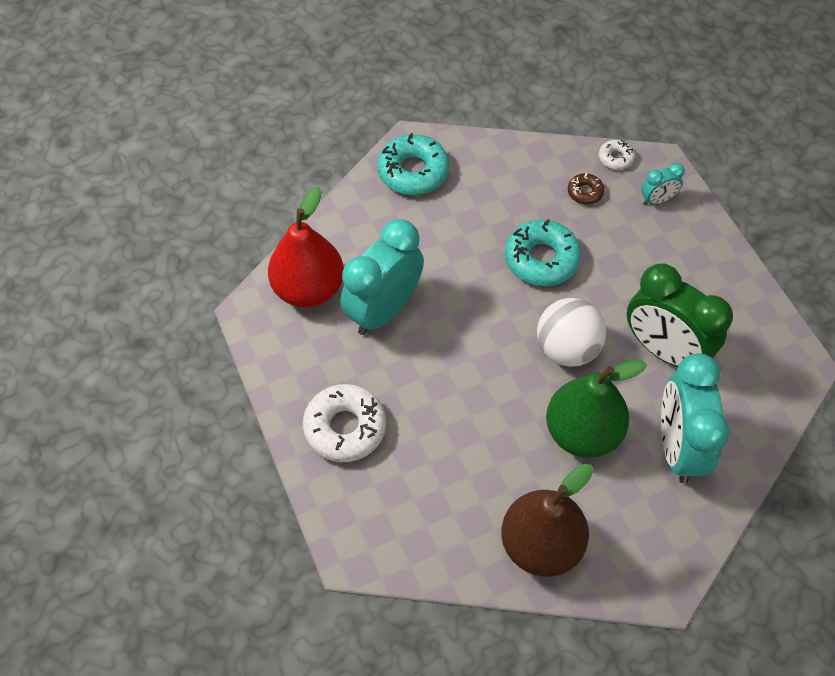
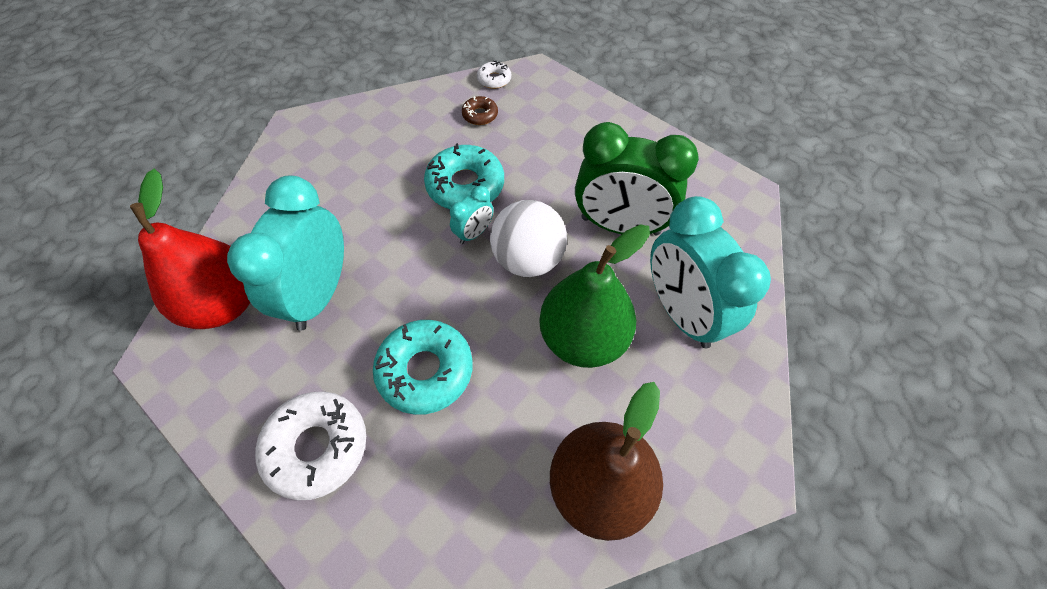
camera: 25 degrees left, 0 degrees up
(413, 171) = (305, 150): turquoise donut -> turquoise donut (425, 371)
(657, 200) = (547, 100): turquoise clock -> turquoise clock (474, 233)

